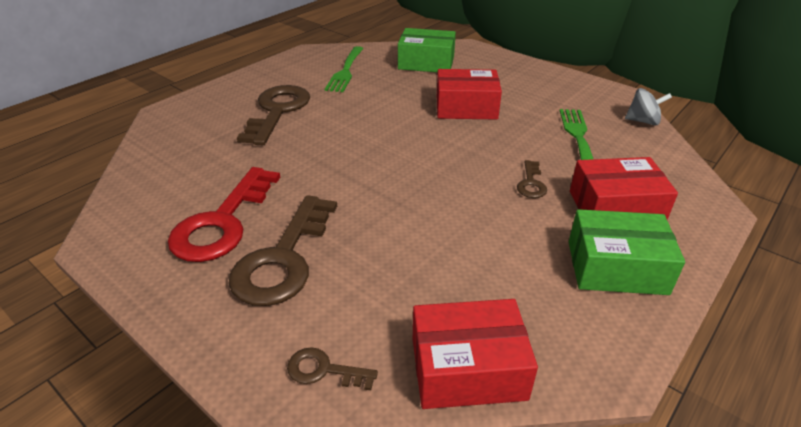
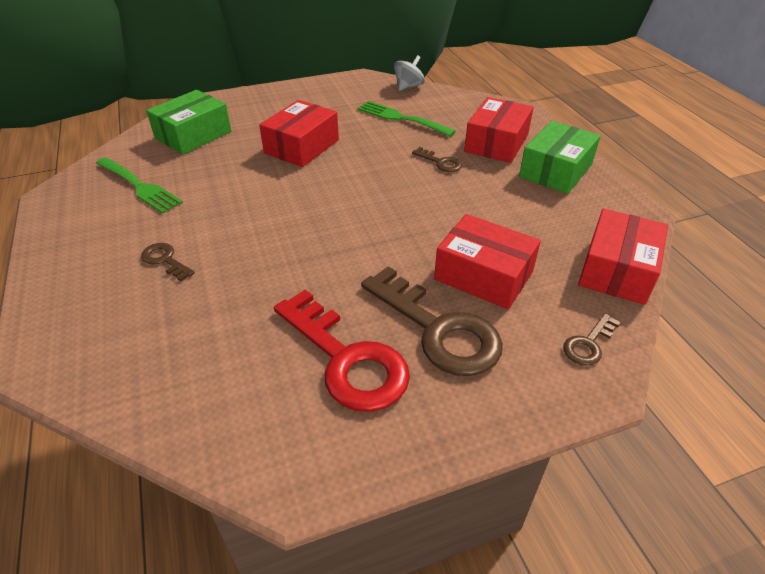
camera: 60 degrees left, 5 degrees up
(277, 111) = (165, 260): brown key -> brown key, size x0.46
(376, 265) = (483, 275): none -> red box

